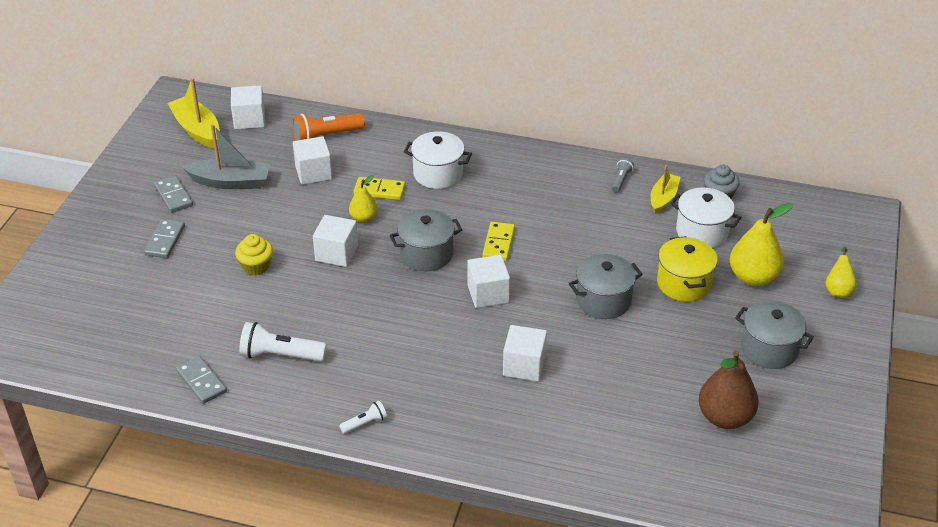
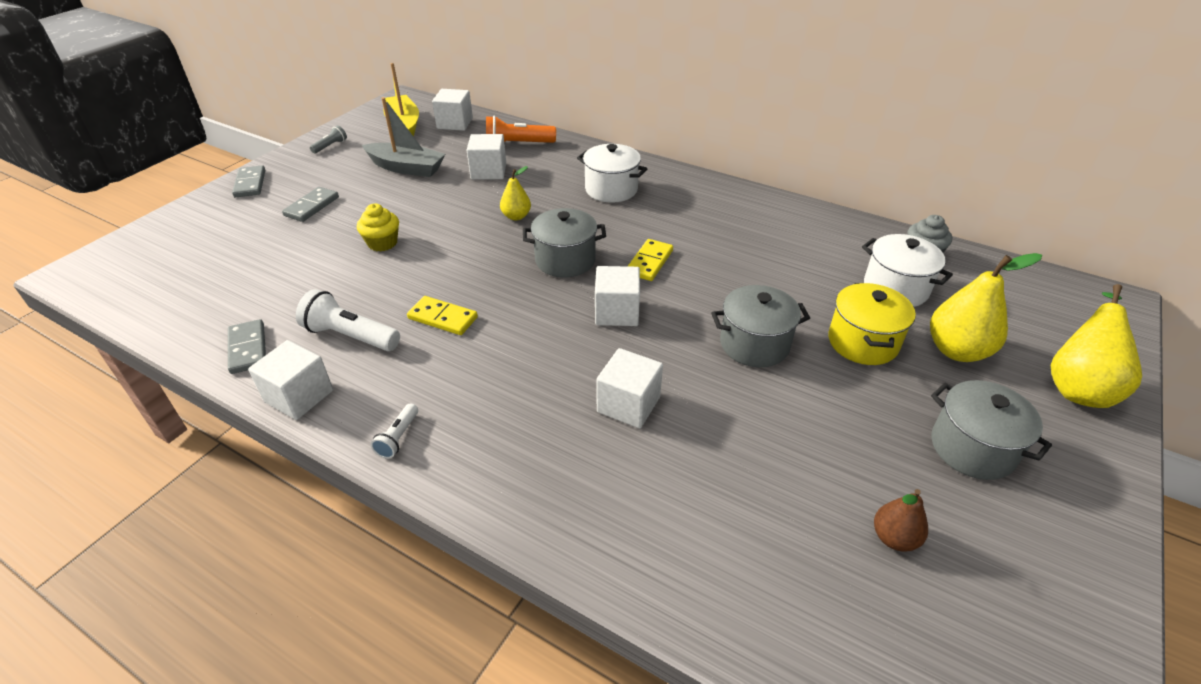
camera: 15 degrees right, 0 degrees up
(173, 196) = (347, 171): grey domino -> grey domino (250, 184)
(336, 253) = (471, 244): white cube -> white cube (299, 396)
(365, 423) = (398, 438): white flashlight -> white flashlight turned 120 degrees clockwise
(379, 190) = (545, 195): yellow domino -> yellow domino (443, 318)
(620, 180) = (808, 222): grey flashlight -> grey flashlight (330, 146)
(663, 198) = (854, 247): yellow boat -> none
(725, 417) = (894, 538): brown pear -> brown pear, size x0.57
(838, 290) = (1078, 387): yellow pear -> yellow pear, size x1.77

